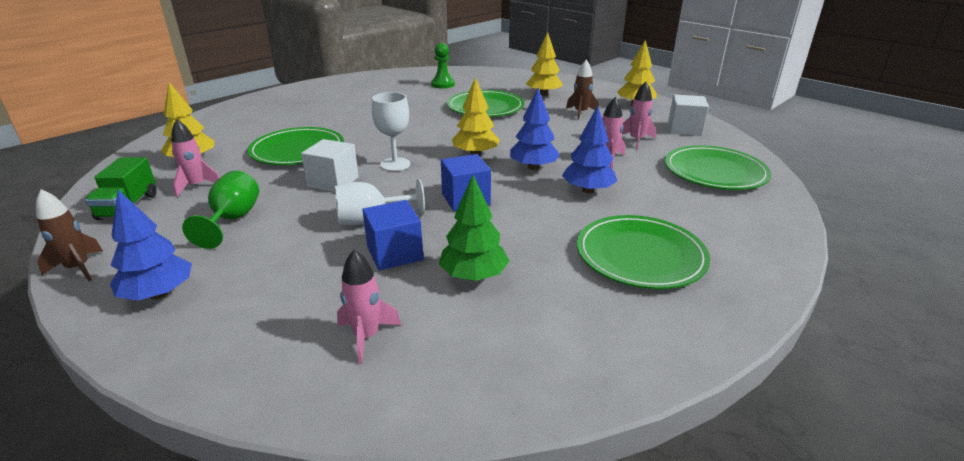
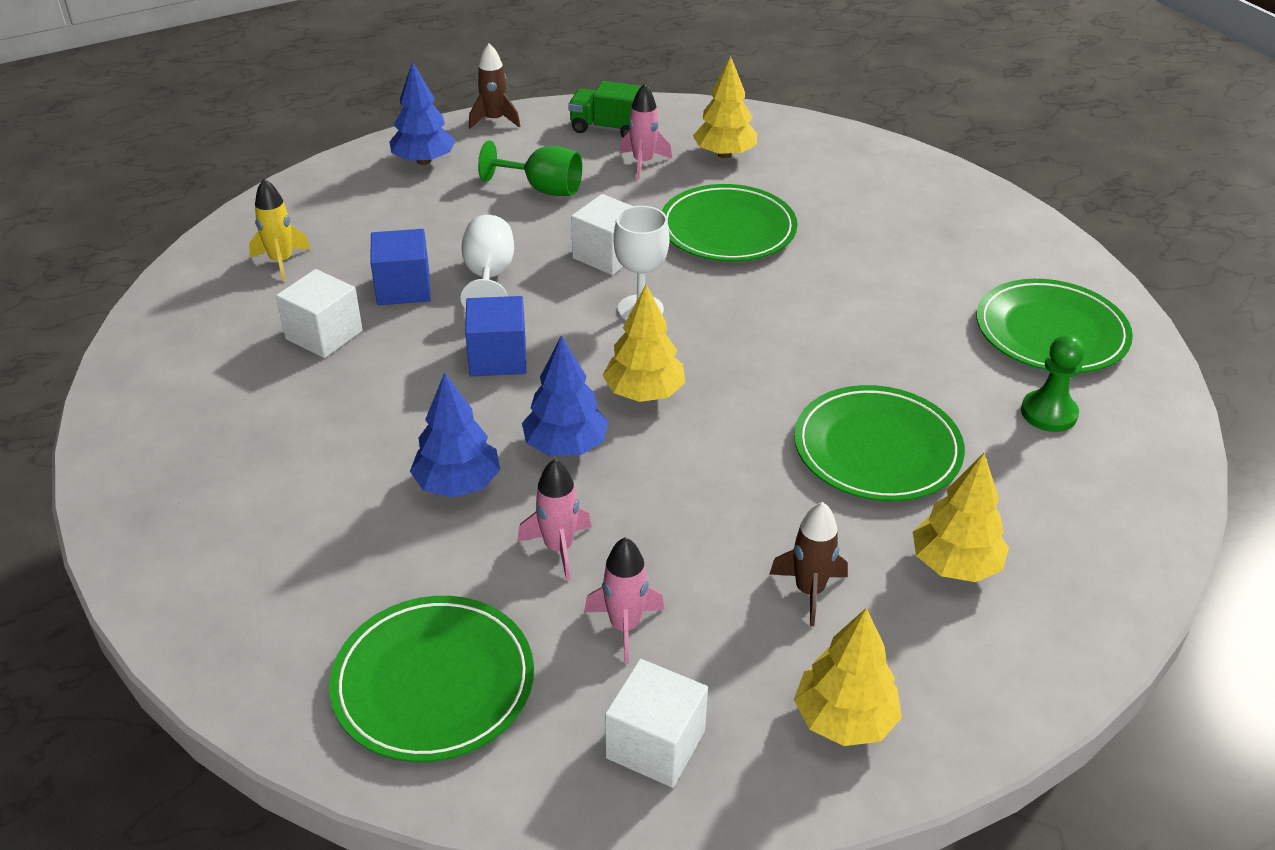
camera: 105 degrees right, 10 degrees up
(366, 336) = (281, 262): pink rocket -> yellow rocket
(473, 276) = (324, 335): green tree -> white cube
(640, 256) = (267, 475): green plate -> green plate (1051, 332)

